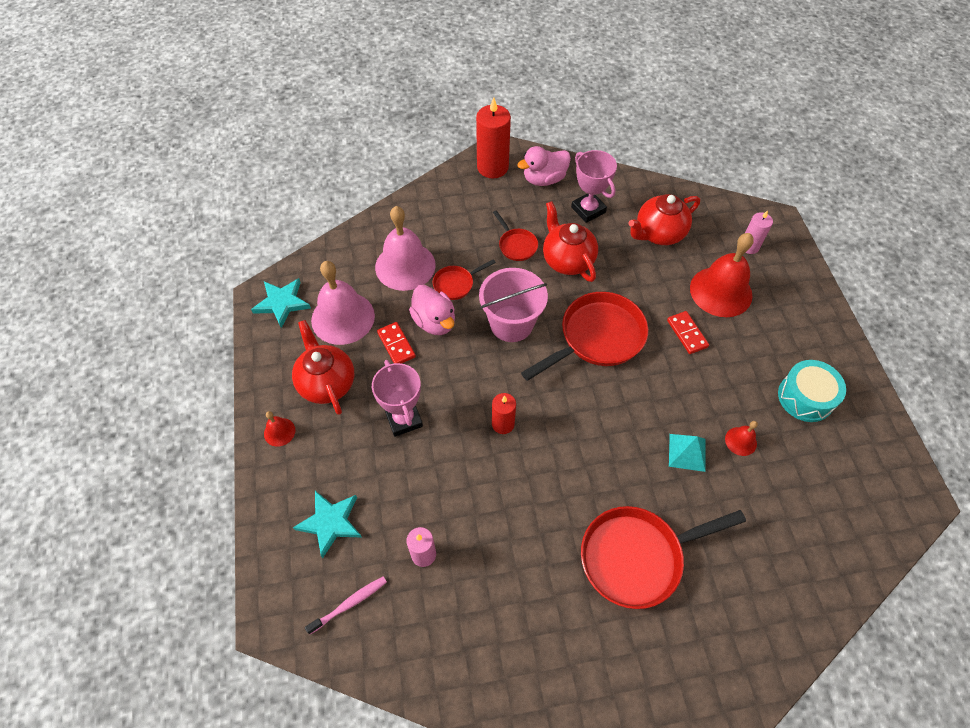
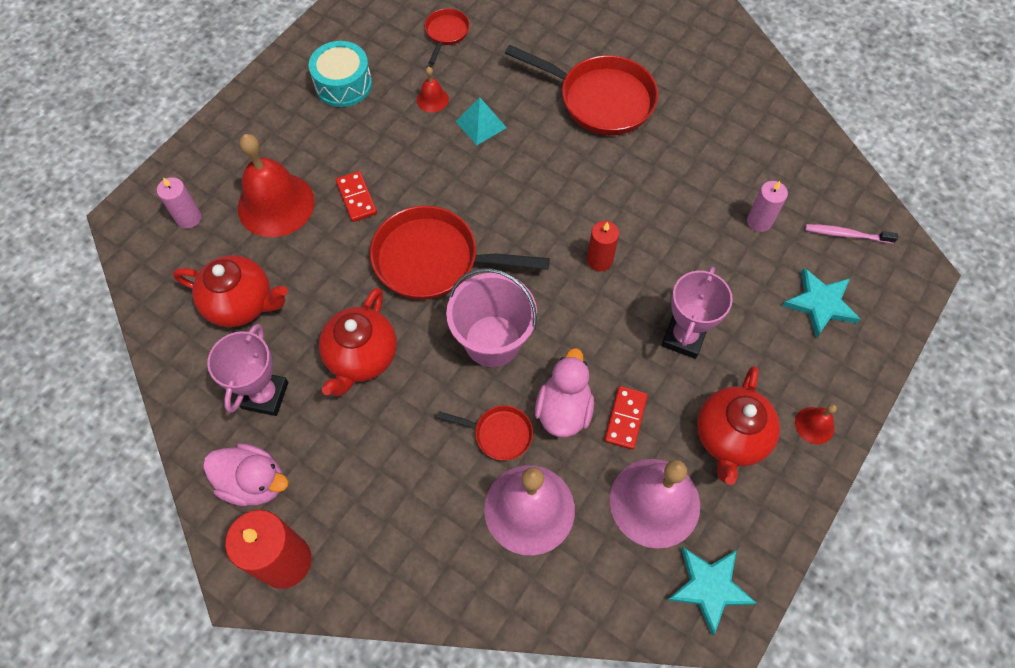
camera: 135 degrees left, 5 degrees up
(516, 245) = (388, 423): red pan -> red pan (446, 33)
(687, 334) = (356, 198): red domino -> red domino turned 45 degrees counterclockwise

